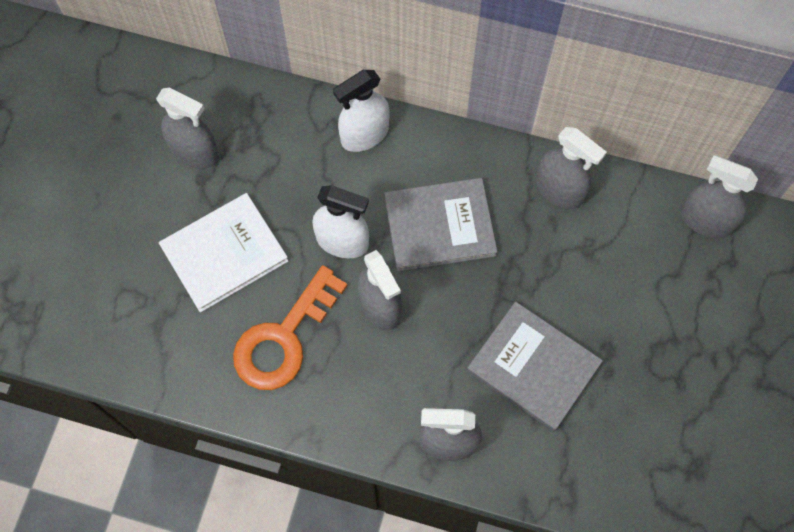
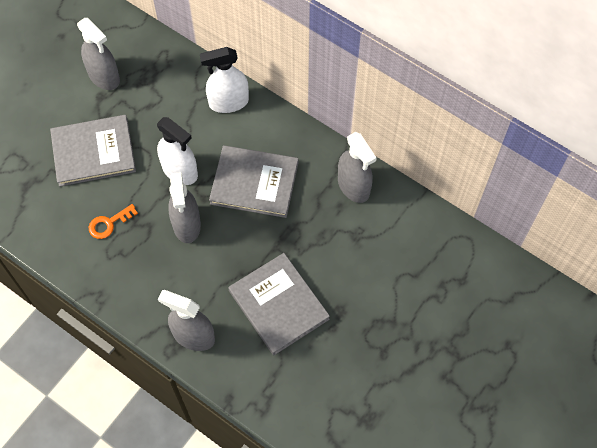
camera: 20 degrees right, 5 degrees down
(224, 254) = (93, 152): white book -> grey book
(283, 338) = (109, 223): orange key -> orange key, size x0.47
(705, 220) = (455, 244): grey spray bottle -> none

